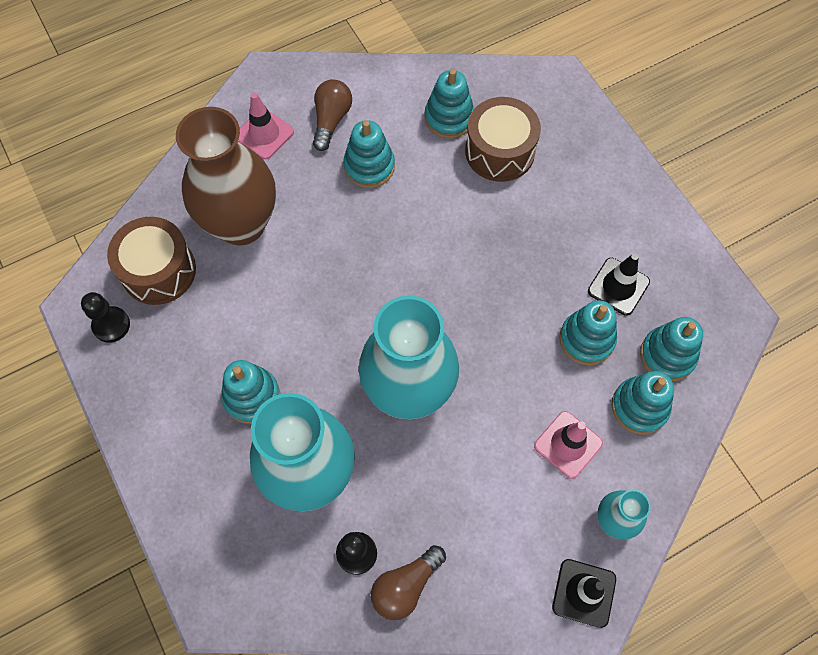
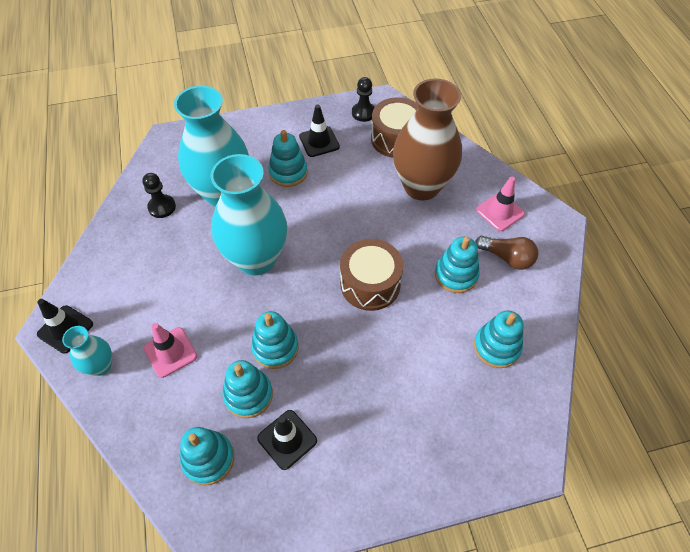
camera: 105 degrees right, 10 degrees down
(182, 371) = (319, 142): none -> black traffic cone
(405, 586) = (128, 228): brown light bulb -> none
(500, 151) = (452, 380): brown drum -> brown drum (370, 284)
(639, 407) = (175, 417): turquoise stacking toy -> turquoise stacking toy (275, 347)

